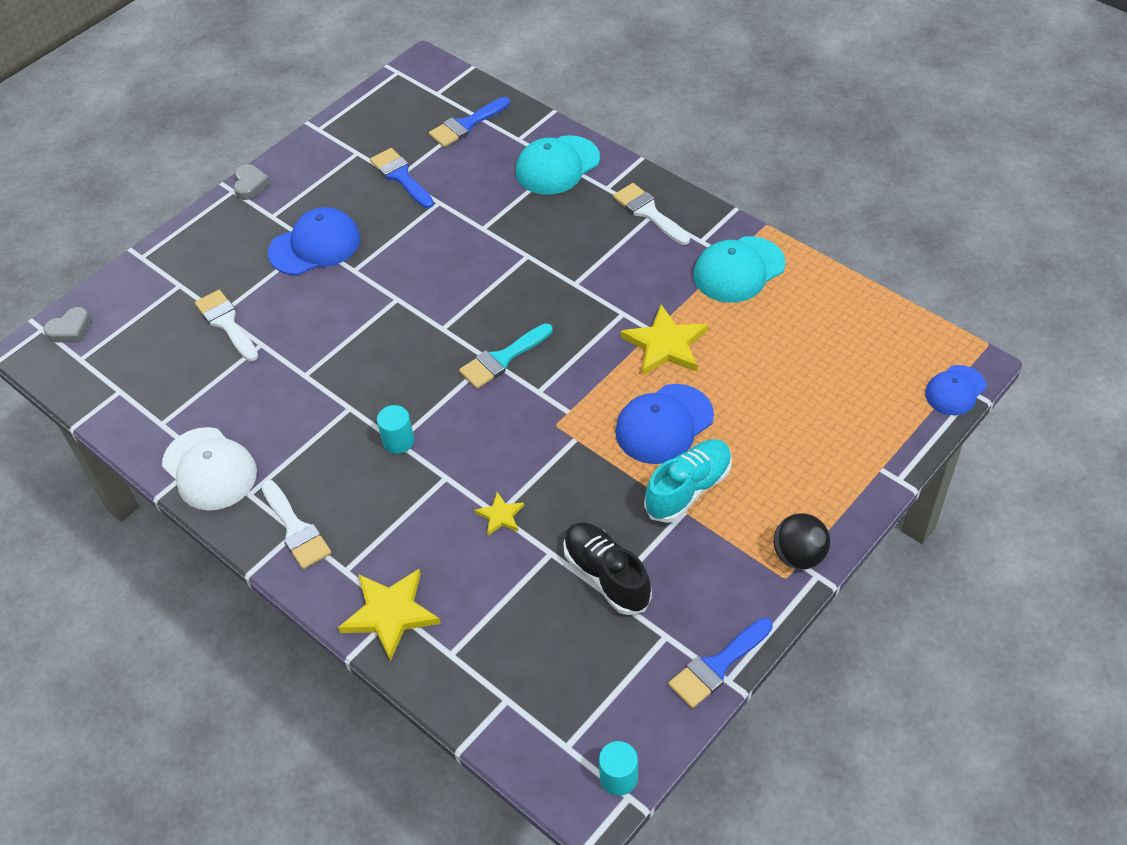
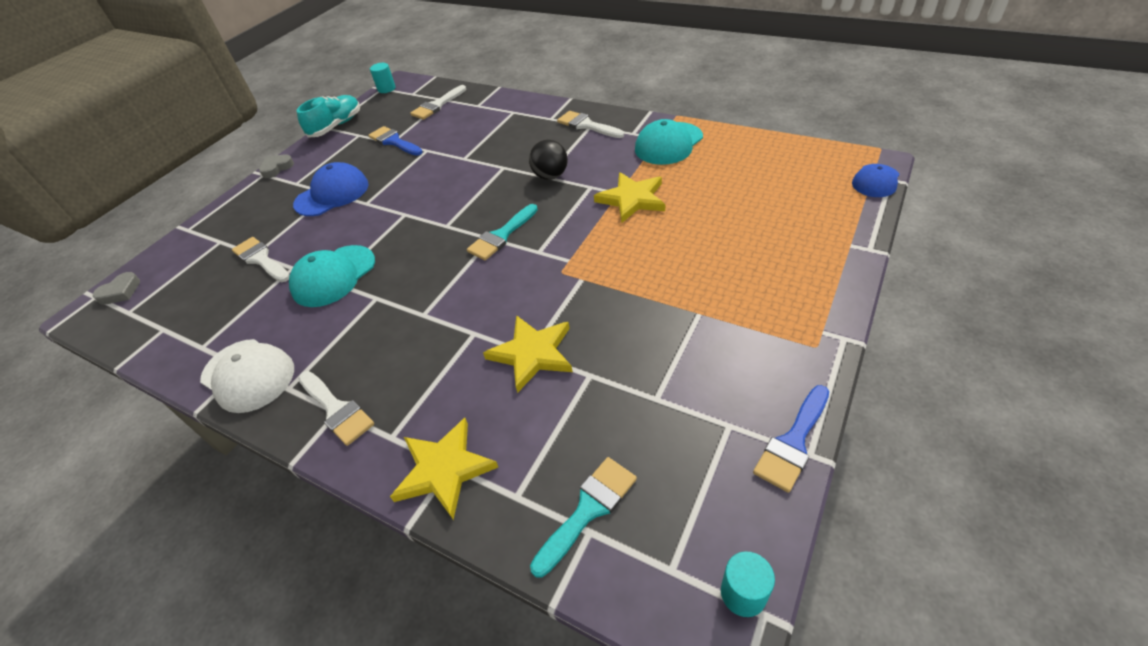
camera: 10 degrees left, 5 degrees down
(250, 185) = (277, 168): grey heart -> grey heart turned 120 degrees counterclockwise
(398, 441) = (424, 314): turquoise cylinder -> turquoise cylinder (386, 89)
(466, 125) = (437, 105): blue brush -> white brush
(500, 516) = (532, 354): yellow star -> yellow star, size x1.91
(511, 681) = (588, 510): none -> turquoise brush
(557, 165) = (510, 113): turquoise cap -> turquoise cap (334, 276)
(606, 576) = (649, 383): black shoe -> none
(664, 424) = (653, 252): blue cap -> none
(688, 489) = (695, 295): turquoise shoe -> turquoise shoe (336, 126)
(799, 555) = (819, 325): black ball -> black ball (550, 176)

